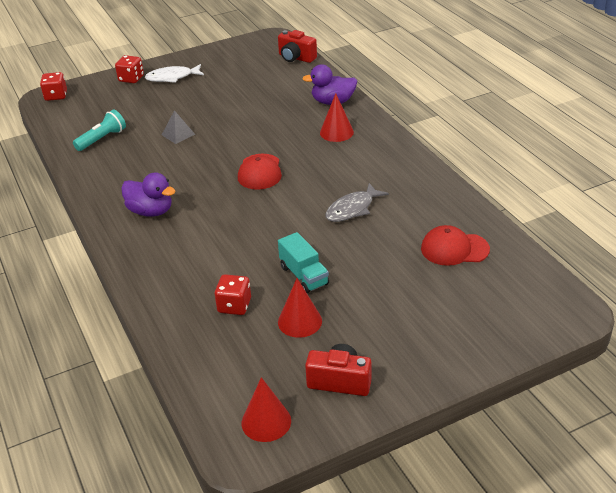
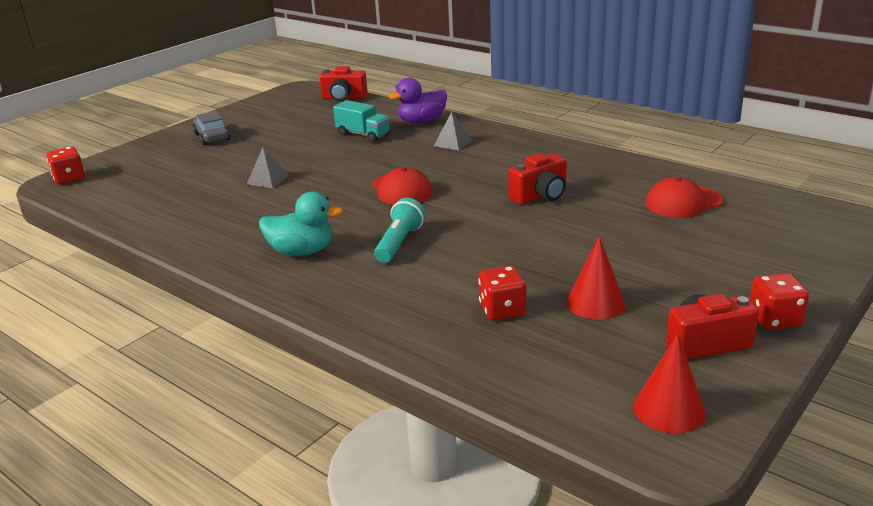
camera: 25 degrees left, 10 degrees down
(102, 139) = (171, 203): turquoise flashlight -> turquoise flashlight (399, 243)
(131, 79) = (159, 147): red dice -> red dice (774, 319)
(151, 211) = (302, 251): purple duck -> turquoise duck
(172, 77) = (212, 137): white fish -> grey car
(304, 275) = (552, 262): turquoise truck -> turquoise truck (363, 135)
(336, 132) = (452, 143): red cone -> grey pyramid
(352, 209) = (540, 196): grey fish -> red camera

